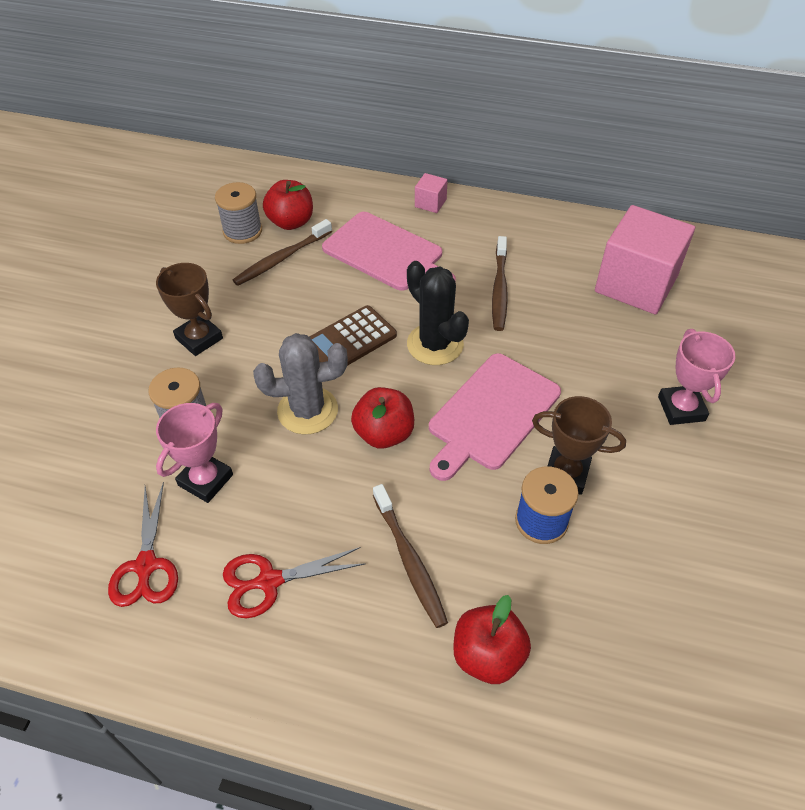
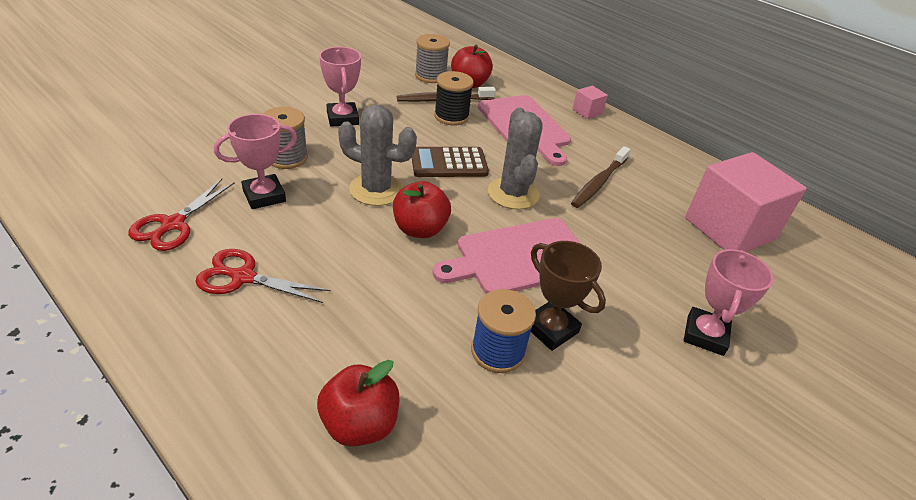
camera: 25 degrees right, 10 degrees down
(199, 338) = (342, 118): brown trophy -> pink trophy
(306, 277) = (451, 116): none -> black spool
(409, 560) = (360, 320): brown toothbrush -> none
(435, 344) = (513, 193): black cactus -> grey cactus

